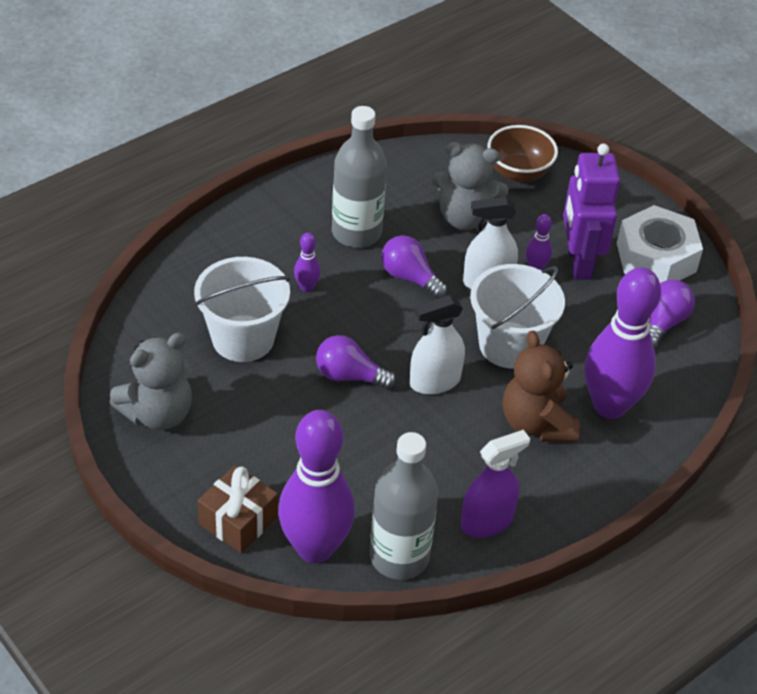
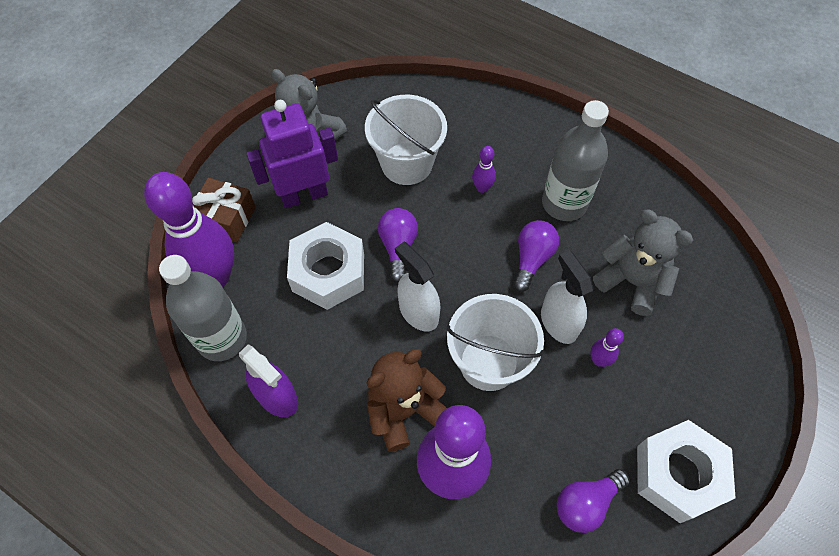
camera: 75 degrees right, 15 degrees up
(355, 443) = (328, 272): none -> white nut
(465, 217) = (632, 281): grey teddy bear -> grey teddy bear turned 135 degrees clockwise
(518, 173) = (721, 311): brown bowl -> none
(578, 262) = (628, 398): purple robot -> purple robot (304, 195)
(663, 323) = (586, 503): purple light bulb -> purple light bulb turned 135 degrees clockwise

